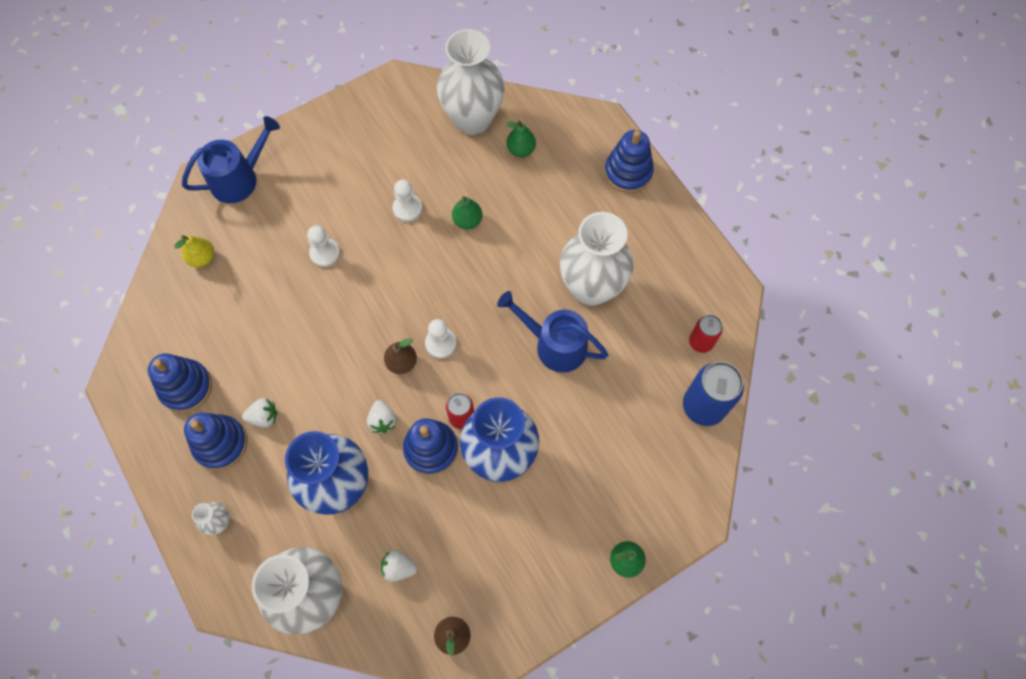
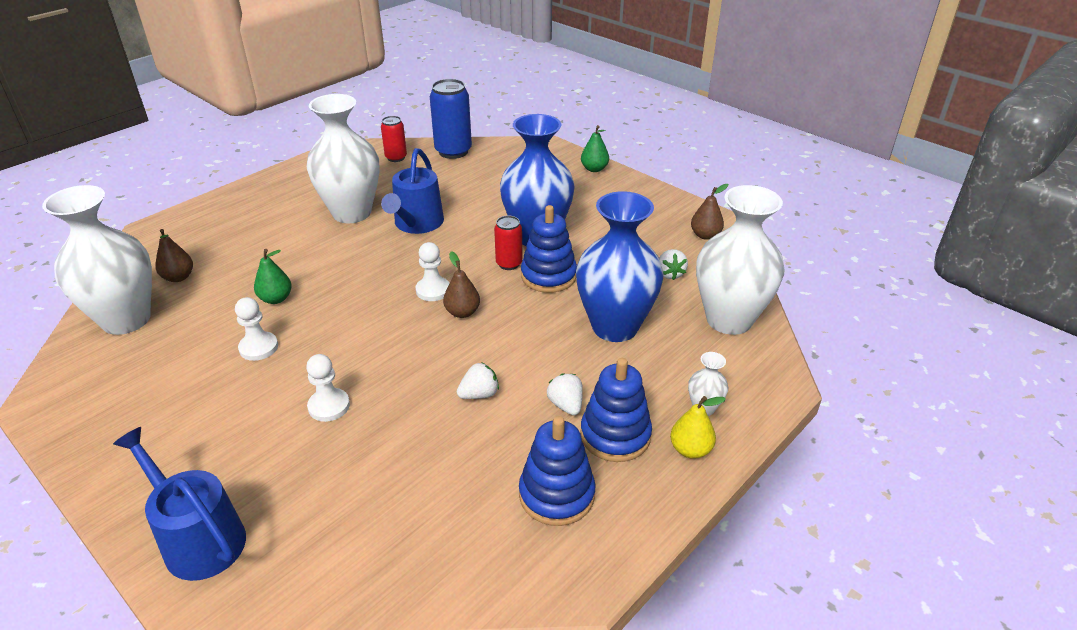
camera: 105 degrees left, 30 degrees down
(202, 258) = (349, 542): yellow pear -> yellow pear (690, 450)
(382, 420) = (532, 312): white strawberry -> white strawberry (479, 394)
(521, 150) = (178, 277): green pear -> brown pear
(628, 172) = (216, 209): blue stacking toy -> none

